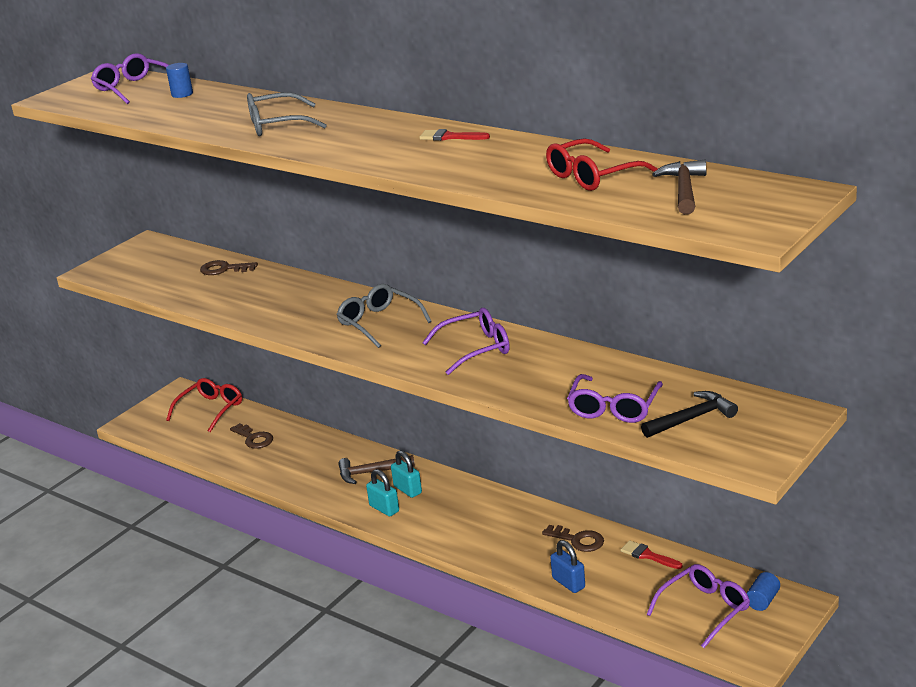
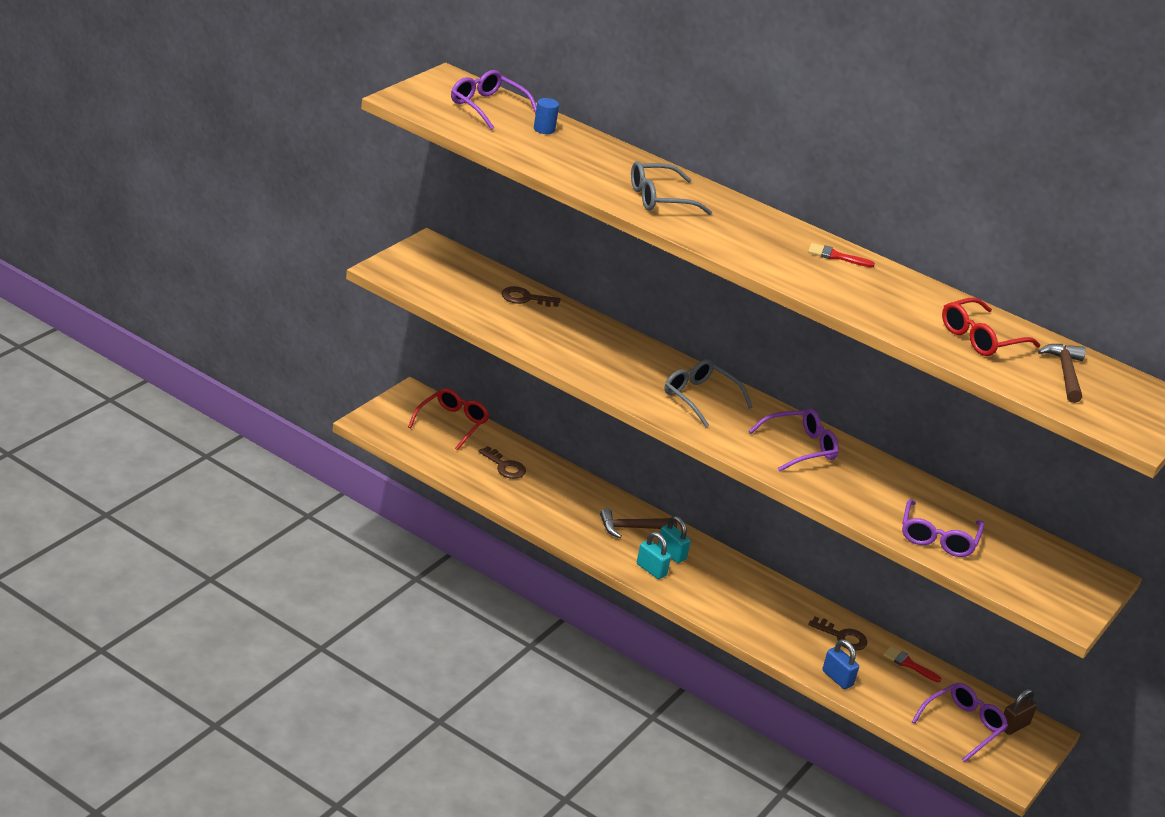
camera: 10 degrees left, 5 degrees up
(692, 418) = (1009, 562): black hammer -> none
(762, 600) = (1014, 726): blue cylinder -> brown padlock

